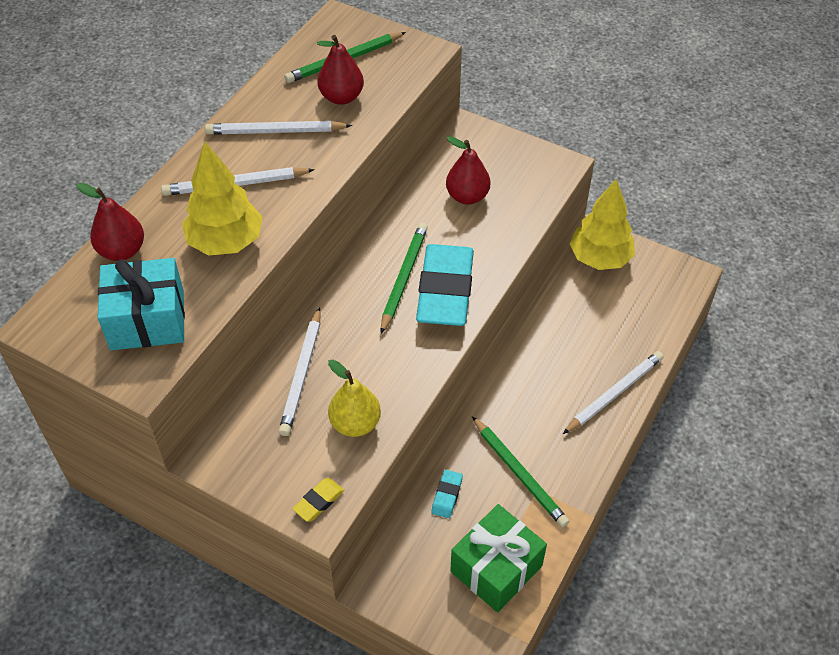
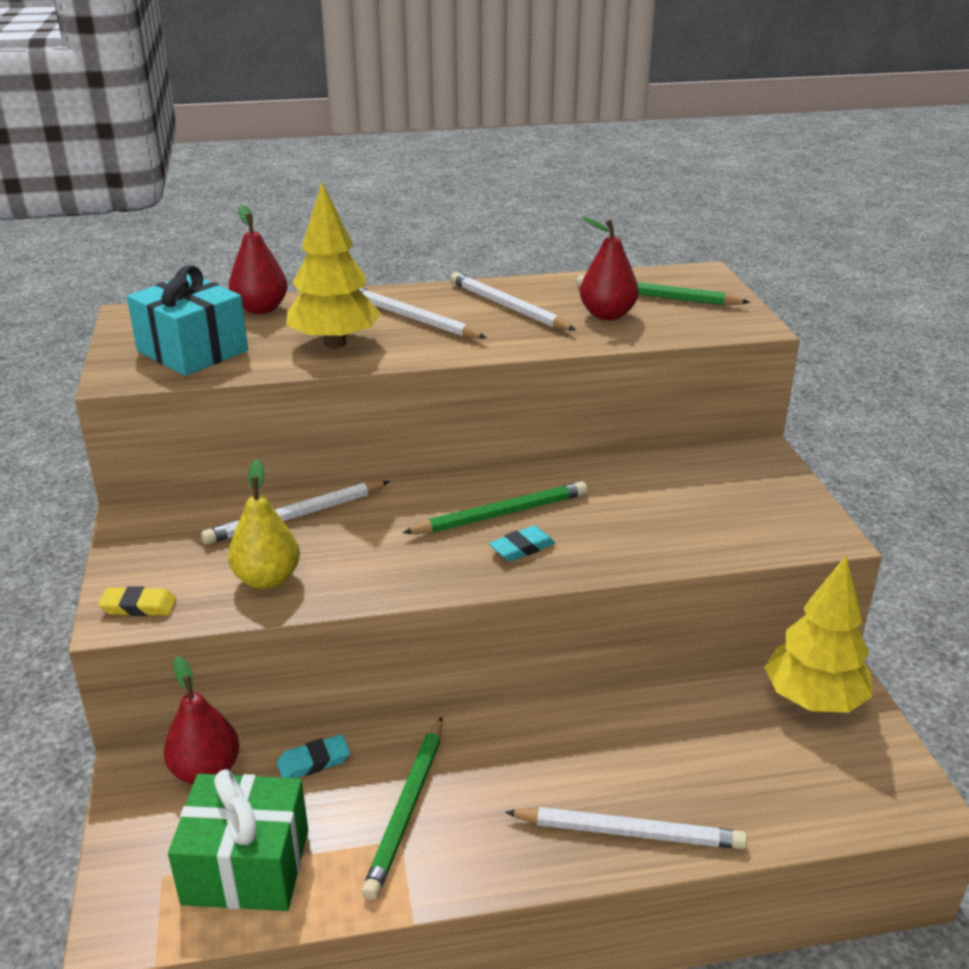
camera: 50 degrees right, 20 degrees down
(445, 290) = (522, 548): turquoise eraser -> turquoise eraser, size x0.41
(467, 196) = (672, 498): red pear -> red pear (206, 771)

